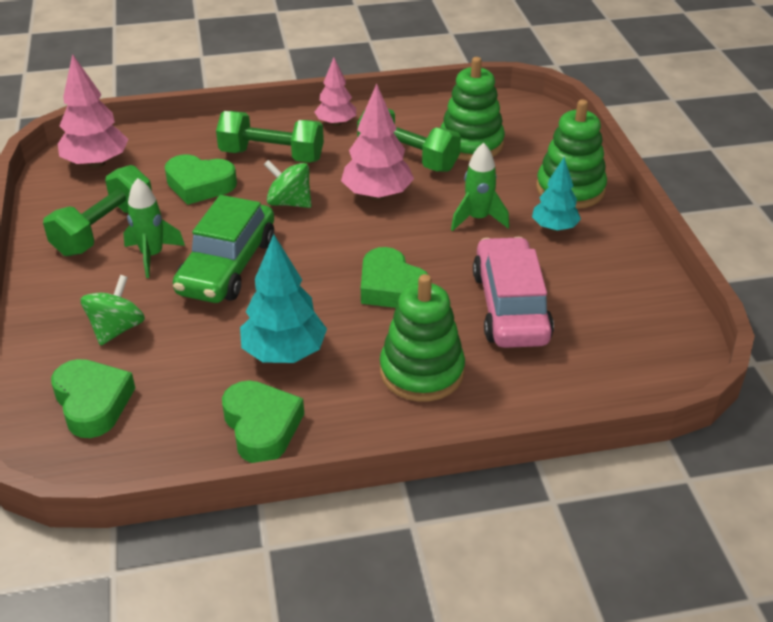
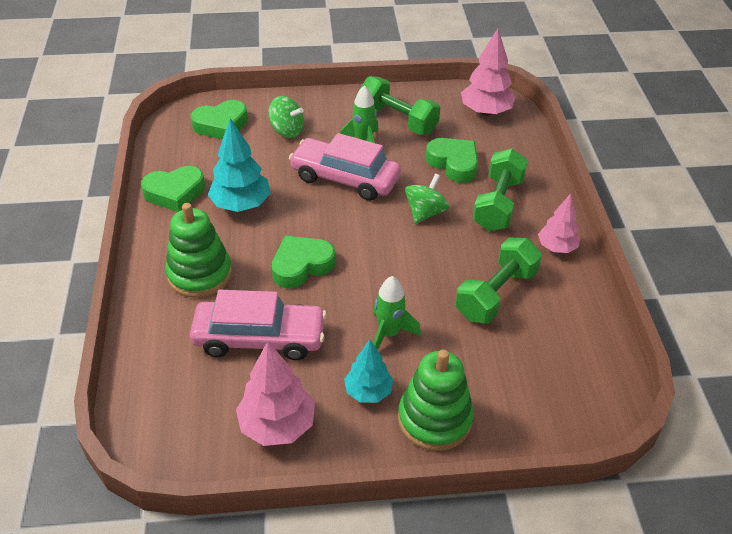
camera: 95 degrees right, 5 degrees up
(200, 185) = (454, 164): green heart -> green heart turned 120 degrees clockwise
(227, 266) = (345, 178): green car -> pink car
(377, 195) = (433, 267): pink tree -> pink tree (277, 425)
(471, 143) = (523, 347): green stacking toy -> none

